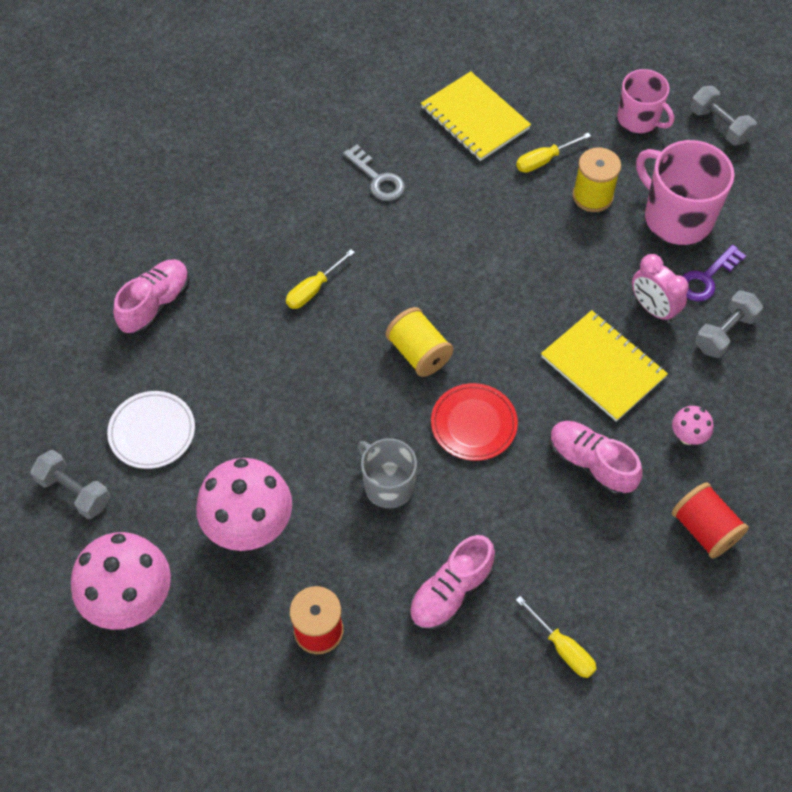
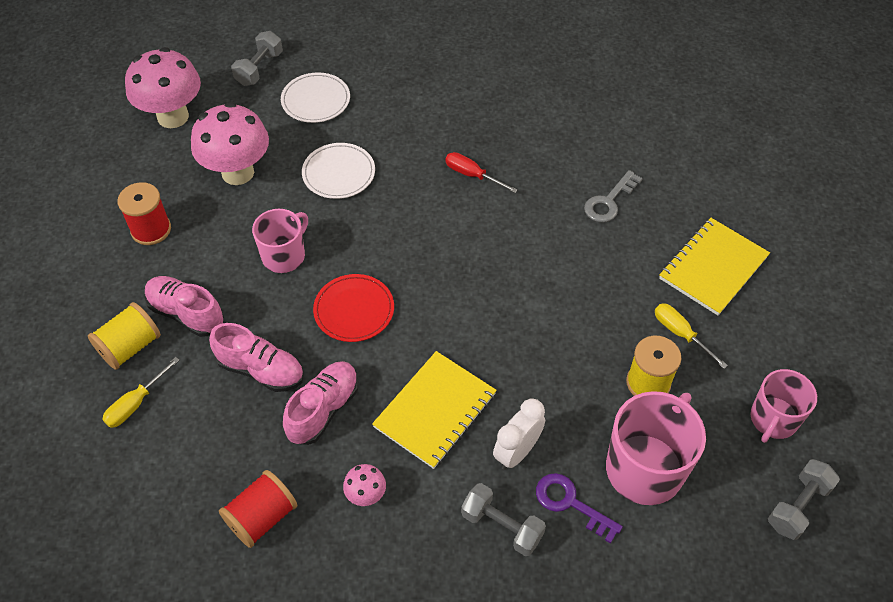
camera: 80 degrees right, 5 degrees down
(156, 305) = (433, 80): pink shoe -> pink shoe (261, 370)
(278, 418) = (339, 173): none -> white plate
(313, 289) = (472, 175): yellow screwdriver -> red screwdriver
(388, 485) = (284, 255): grey mug -> pink mug
(418, 353) = (421, 259): yellow spool -> yellow spool (130, 347)
(653, 309) = (517, 452): pink clock -> white clock

